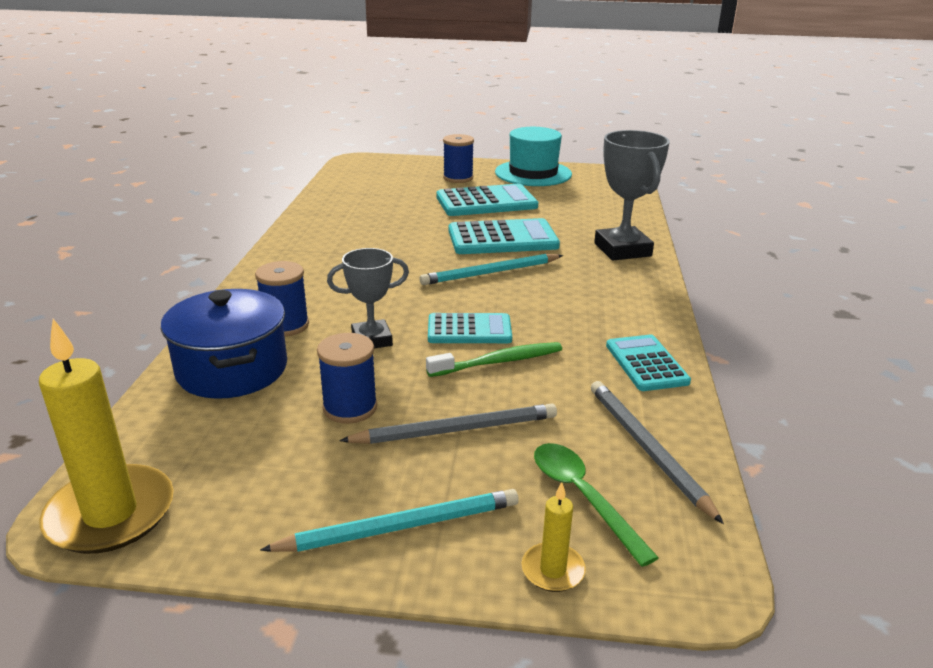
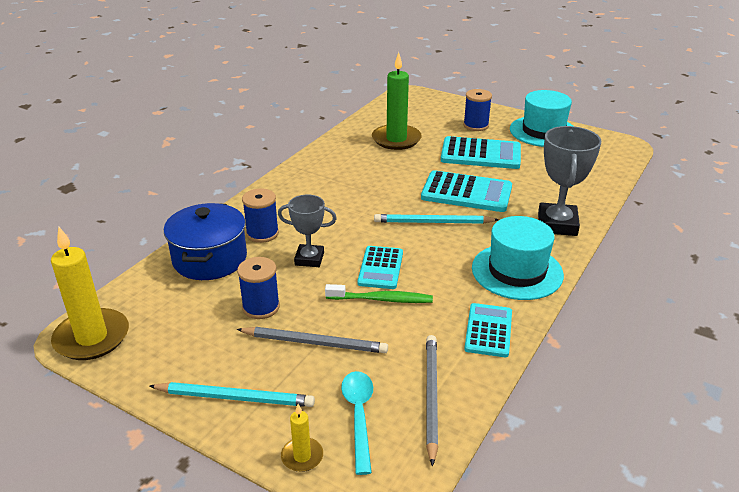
camera: 25 degrees right, 5 degrees up
(379, 203) = (396, 139): none -> green candle
(469, 330) = (380, 268): turquoise calculator -> turquoise calculator turned 75 degrees clockwise
(582, 497) = (359, 416): green spoon -> turquoise spoon
(623, 300) = (517, 271): none -> turquoise hat

